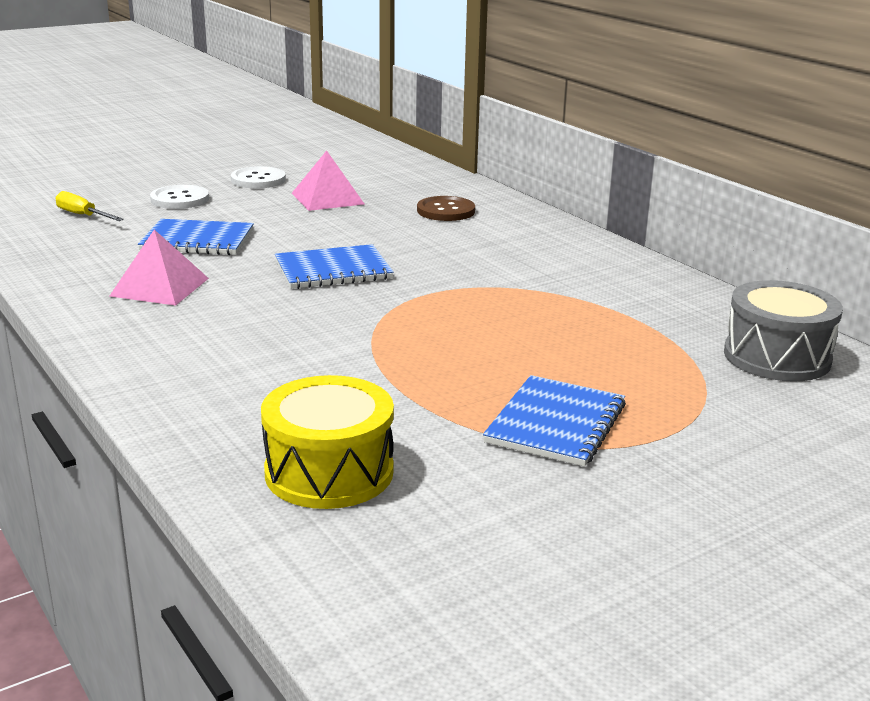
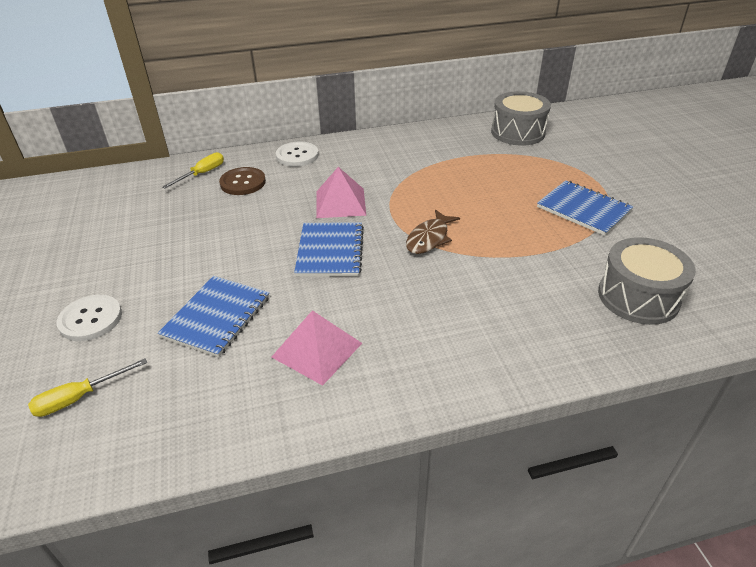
camera: 70 degrees left, 15 degrees up
(258, 180) = (80, 263): white button -> white button (297, 155)
(327, 198) = (167, 231): pink pyramid -> pink pyramid (340, 203)
(329, 472) = (638, 297): yellow drum -> grey drum
(393, 318) = (429, 238): none -> brown fish
(448, 191) = (202, 174): none -> yellow screwdriver

